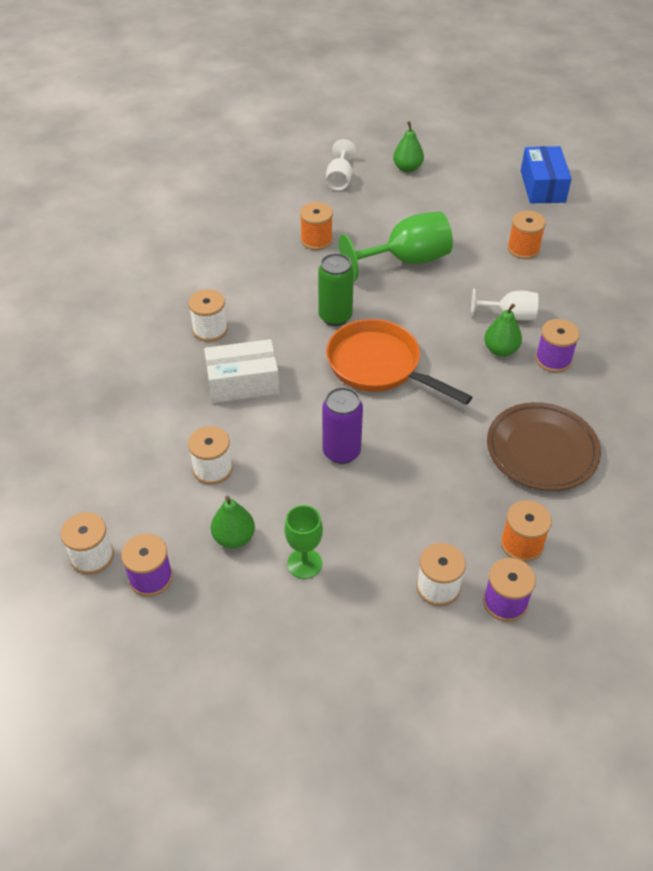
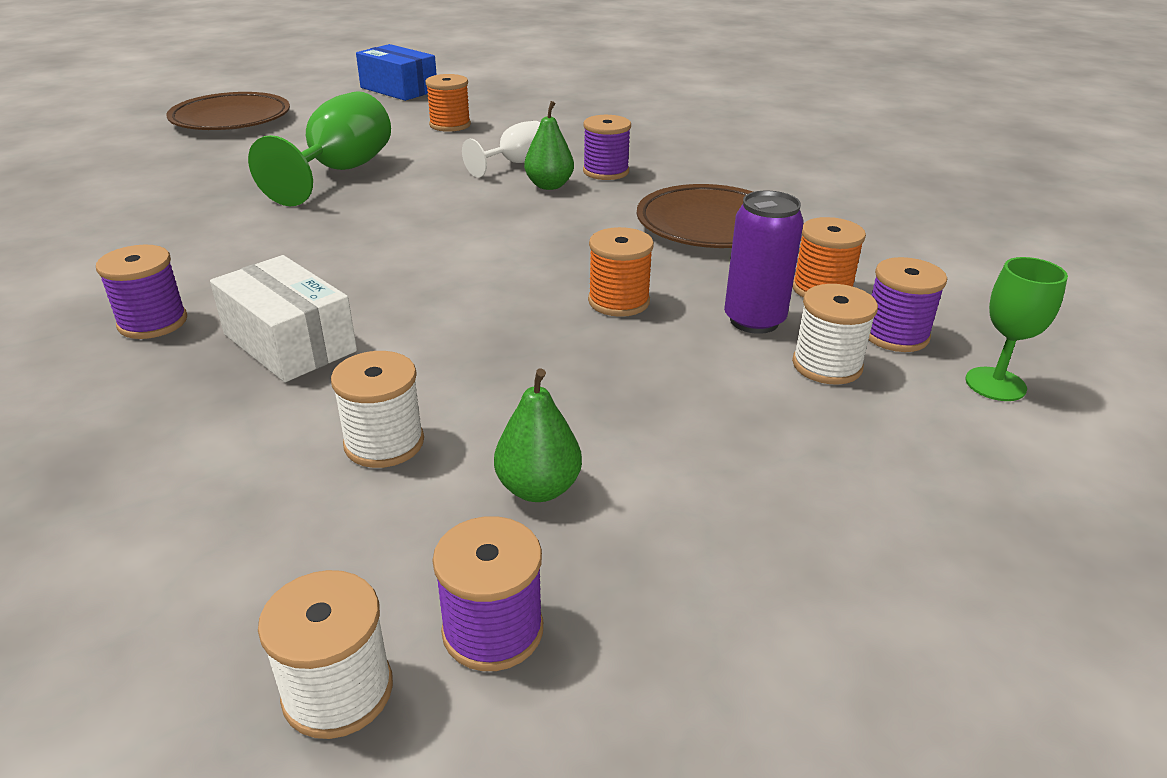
camera: 50 degrees left, 15 degrees down
(210, 329) = (153, 322): white spool -> purple spool
(243, 383) = (289, 343): white box -> white box turned 75 degrees counterclockwise
(304, 563) = (669, 447): green goblet -> green goblet (995, 384)
(316, 240) = (197, 197): orange spool -> orange spool (618, 301)
(335, 317) = (325, 238): green can -> none
(339, 179) = (154, 149): white goblet -> none
(341, 452) = (528, 329): purple can -> purple can (754, 320)
(379, 366) = (447, 248): orange pan -> none
(407, 168) = (231, 119): green pear -> brown plate

